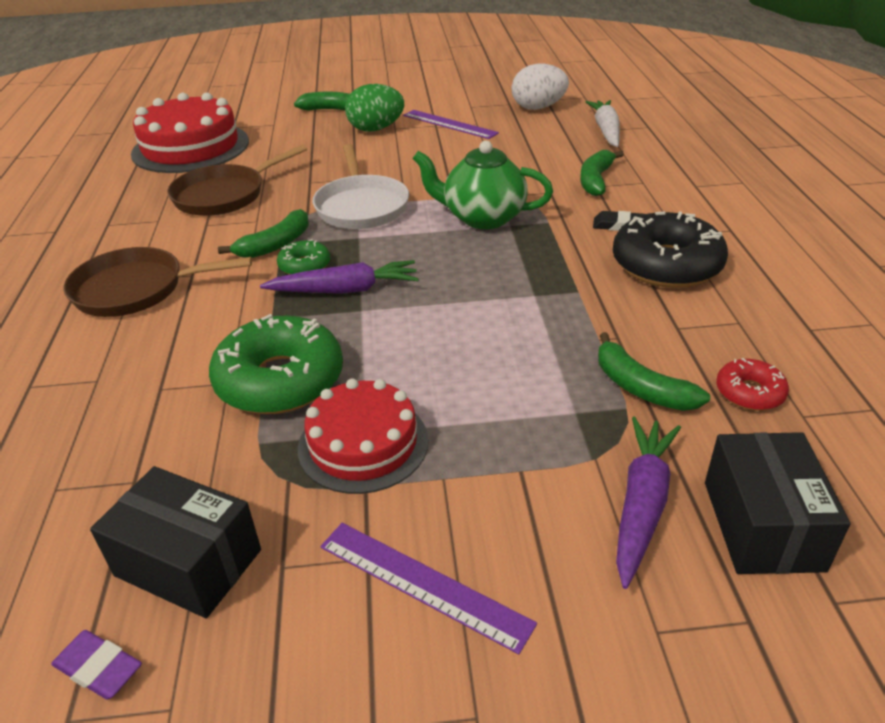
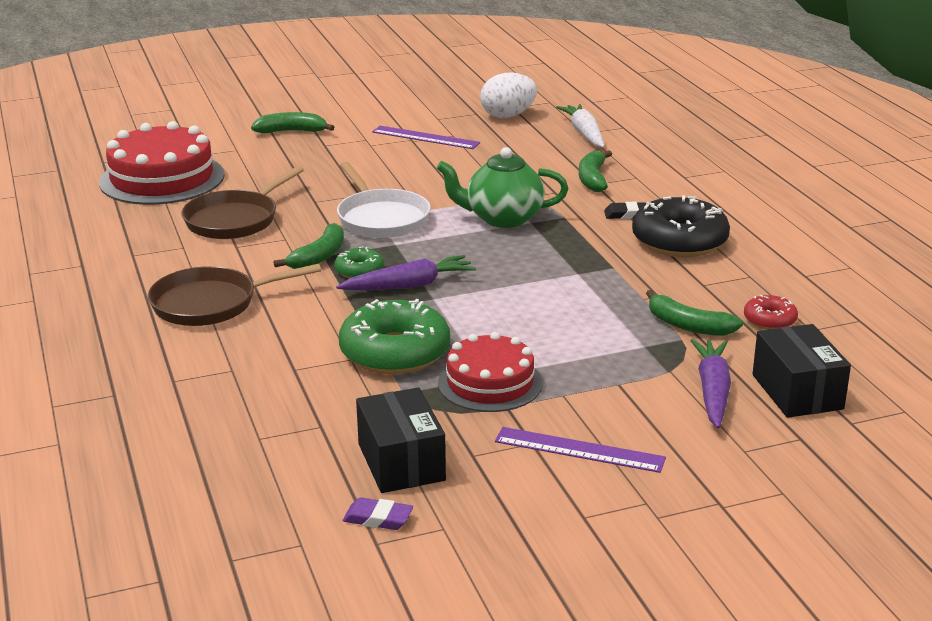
camera: 15 degrees left, 10 degrees down
(188, 563) = (401, 462): black box -> black box turned 60 degrees clockwise
(376, 129) = (351, 147): green egg -> none

